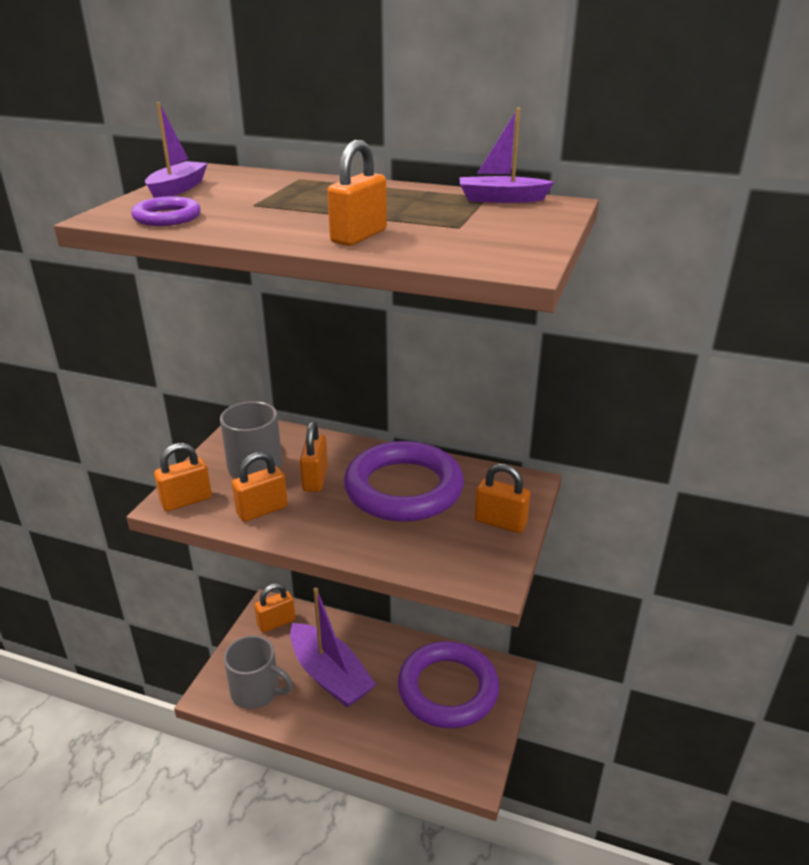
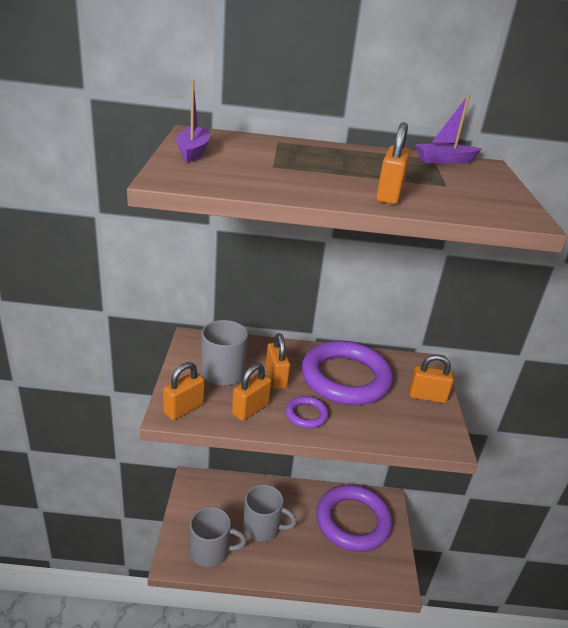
camera: 20 degrees left, 0 degrees up
(167, 217) = (219, 179): purple ring -> purple ring (306, 415)
(276, 623) = (203, 492): orange padlock -> none
(330, 675) = (262, 527): purple boat -> grey mug

